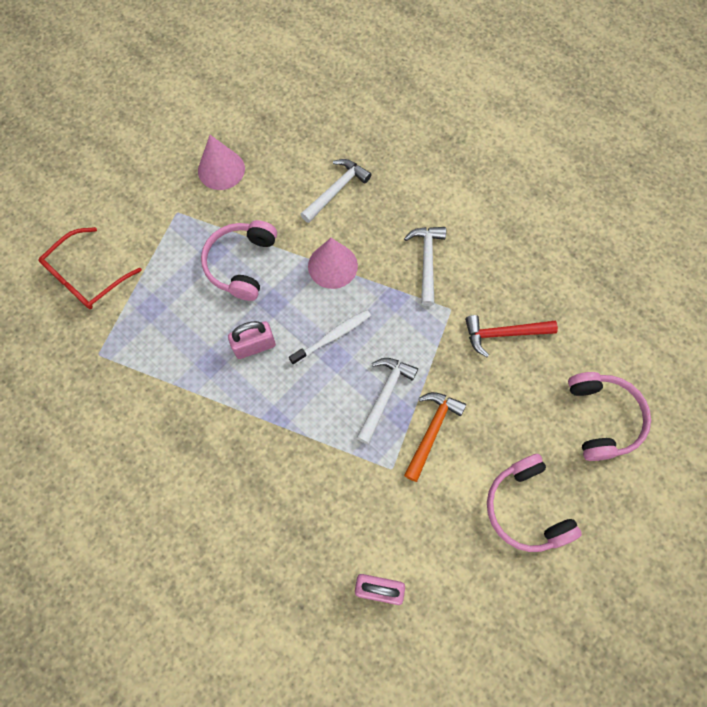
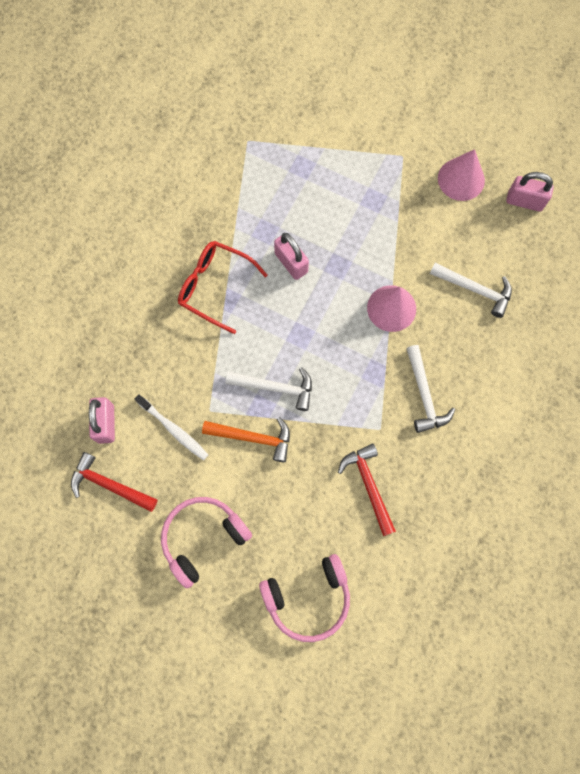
camera: 75 degrees right, 5 degrees up
(86, 277) = (315, 106): red glasses -> red glasses (215, 287)
(241, 264) = (367, 227): pink headphones -> none
(263, 125) = (524, 201): none -> pink padlock
(332, 336) = (319, 327): white toothbrush -> white toothbrush (174, 429)
(427, 261) = (424, 395): white hammer -> white hammer turned 90 degrees clockwise
(449, 599) = (110, 485): none -> red hammer

